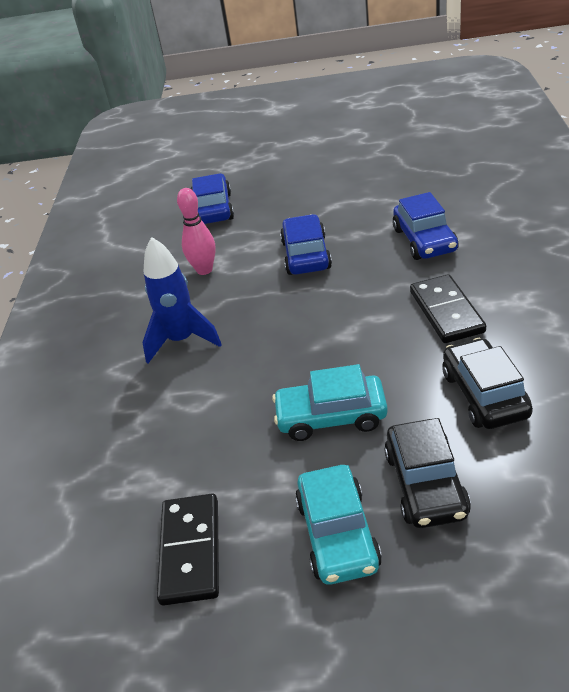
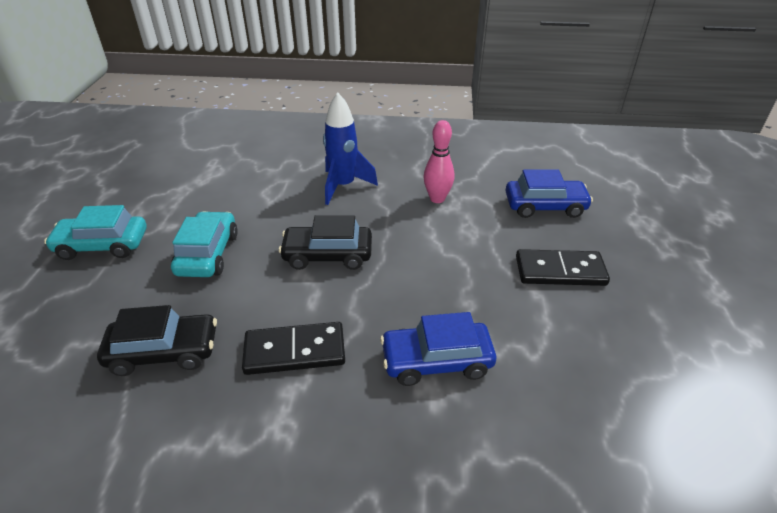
camera: 90 degrees right, 0 degrees up
(191, 551) = (144, 188): black domino -> black domino (560, 271)
(306, 255) = (439, 261): blue car -> none
(425, 484) = (104, 294): black car -> black car (327, 255)

